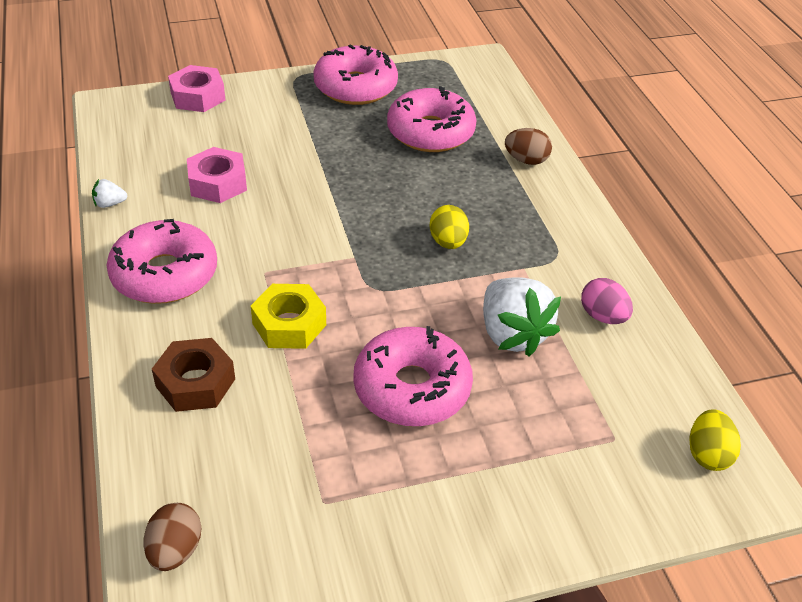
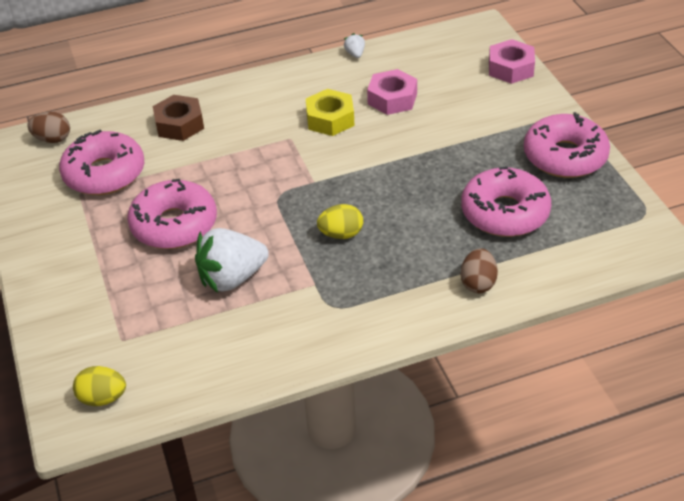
camera: 90 degrees right, 0 degrees up
(165, 274) = (282, 93): pink donut -> pink donut (104, 173)
(289, 324) = (236, 157): yellow nut -> yellow nut (330, 119)
(603, 316) = (257, 337): pink egg -> none

